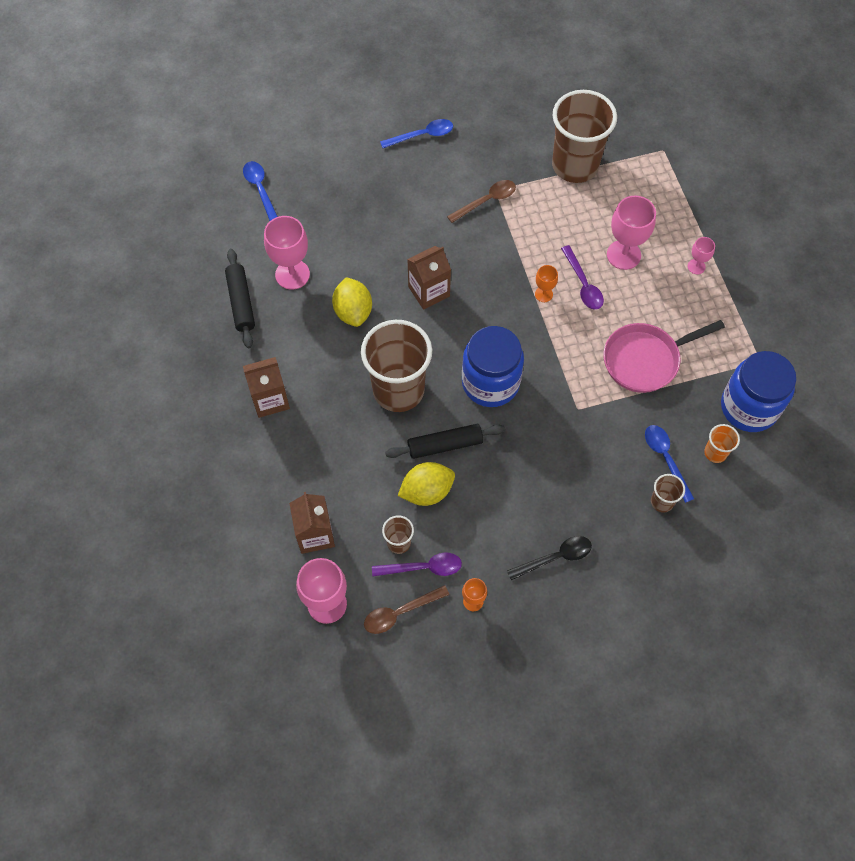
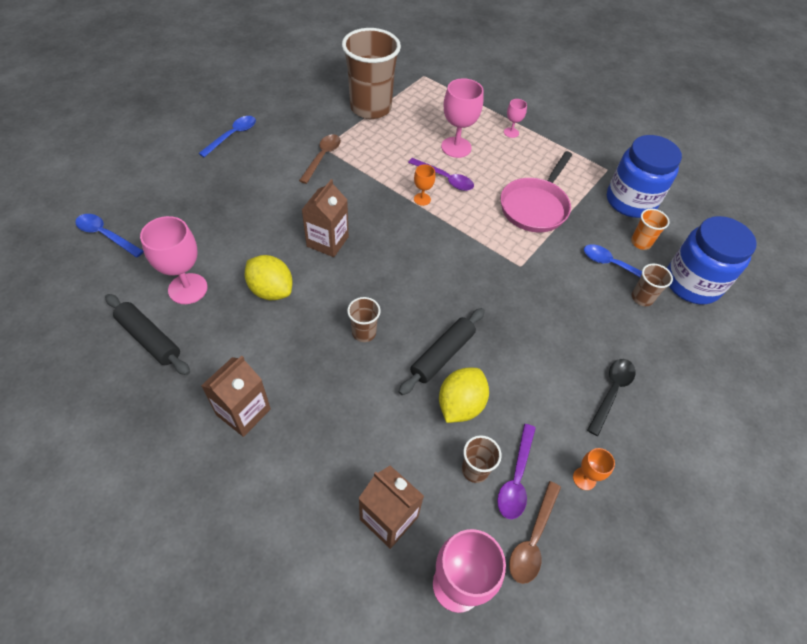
camera: 40 degrees left, 10 degrees down
(398, 390) = (364, 332): brown cup -> brown cup, size x0.44
(423, 568) = (516, 478): purple spoon -> purple spoon turned 150 degrees clockwise
(490, 383) = (437, 283): blue jar -> blue jar (692, 283)

